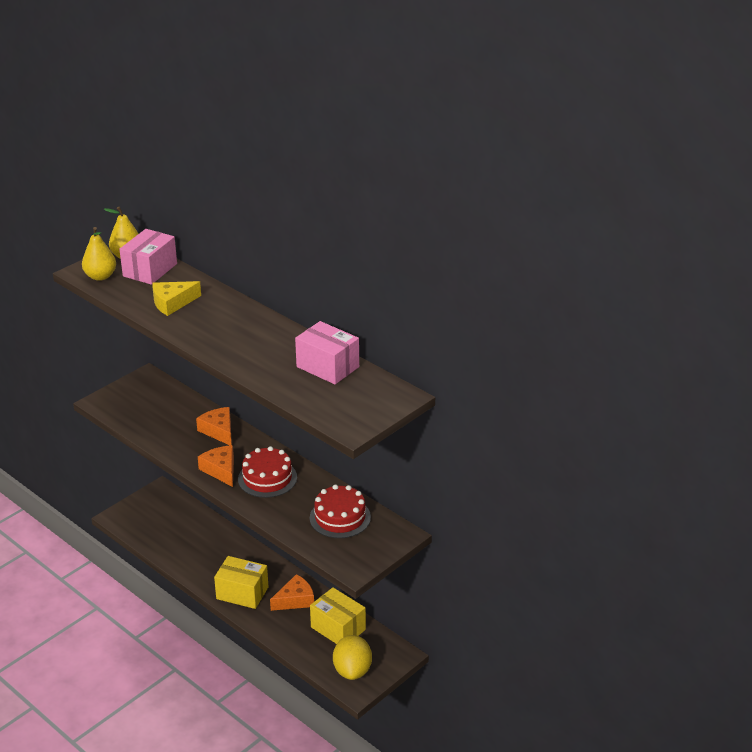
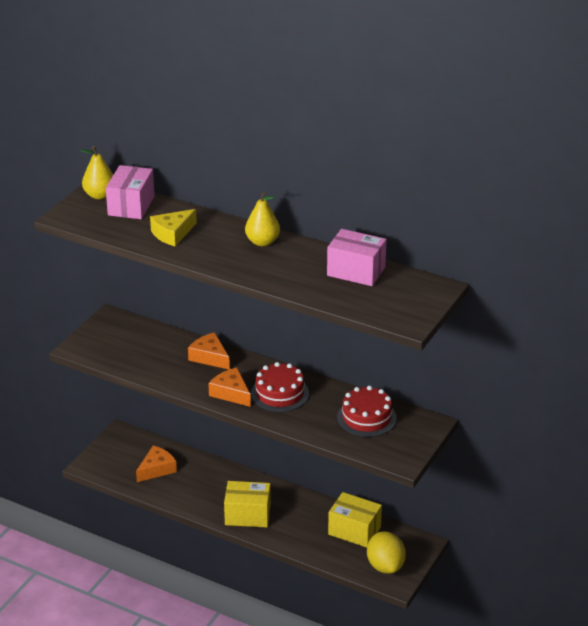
camera: 15 degrees left, 0 degrees up
(100, 276) = (85, 218): yellow pear -> yellow pear (262, 242)
(295, 600) = (301, 512): orange cheese -> orange cheese (157, 469)

